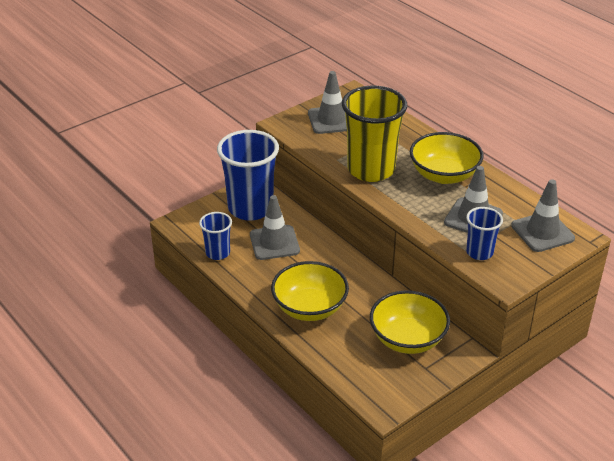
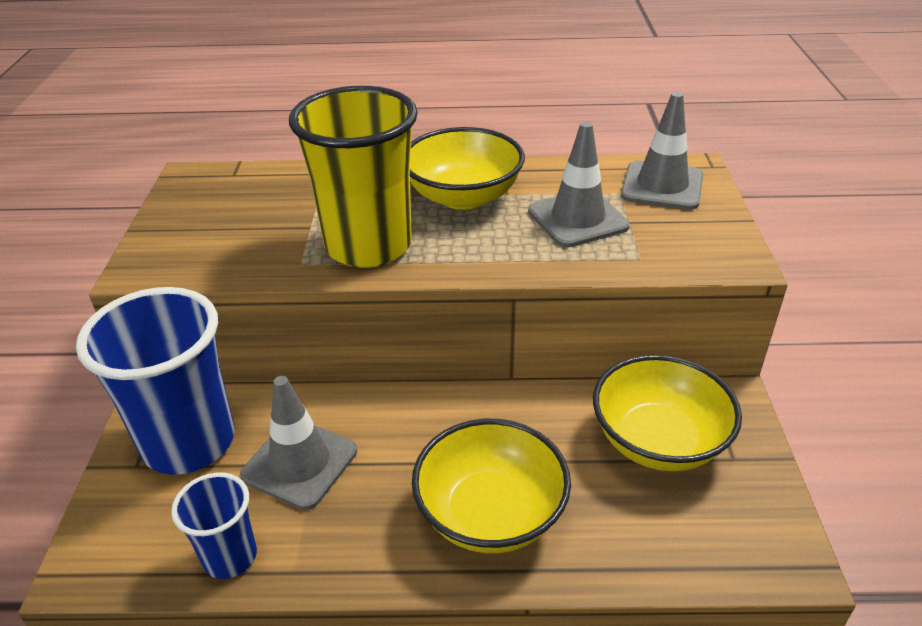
camera: 50 degrees left, 0 degrees up
(331, 120) = (212, 222): grey traffic cone -> none
(479, 252) = (655, 250): blue cup -> none

